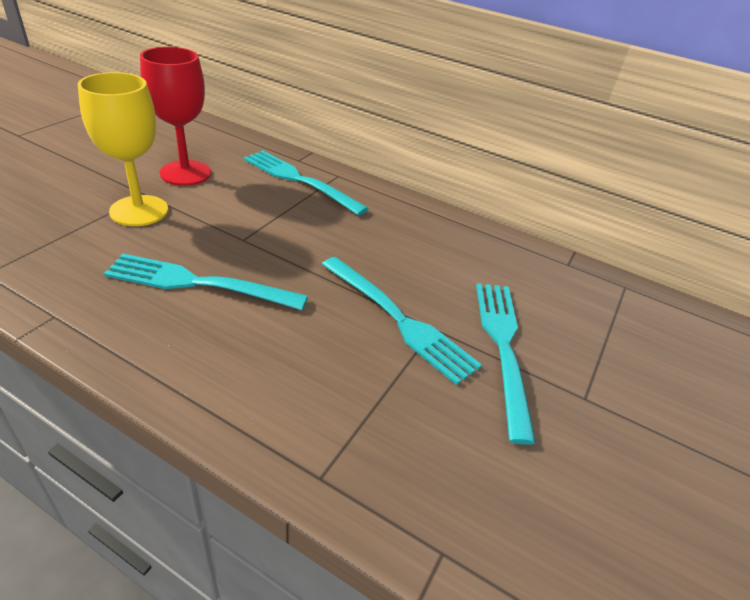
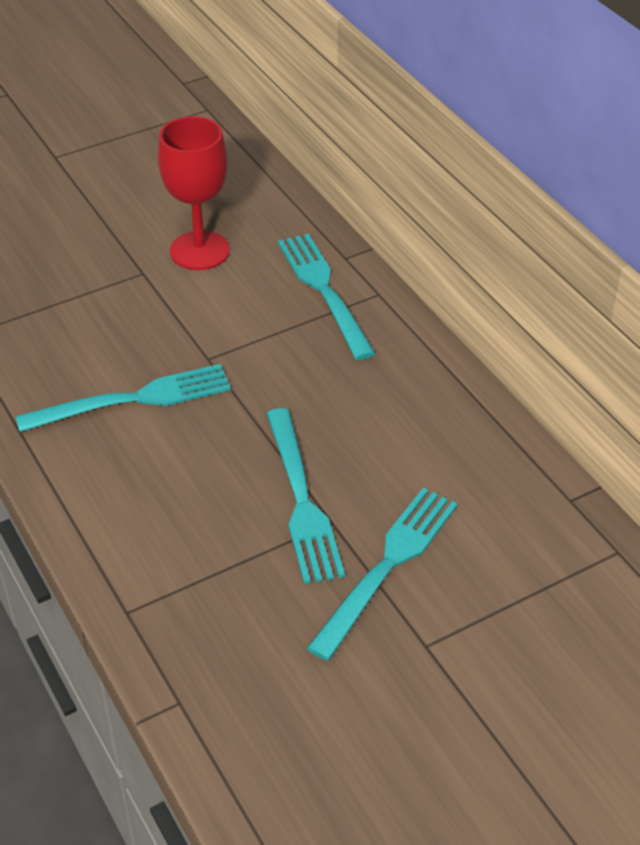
camera: 35 degrees right, 5 degrees up
(139, 211) = (125, 294): yellow goblet -> none
(198, 283) = (134, 399): turquoise fork -> turquoise fork turned 120 degrees clockwise

